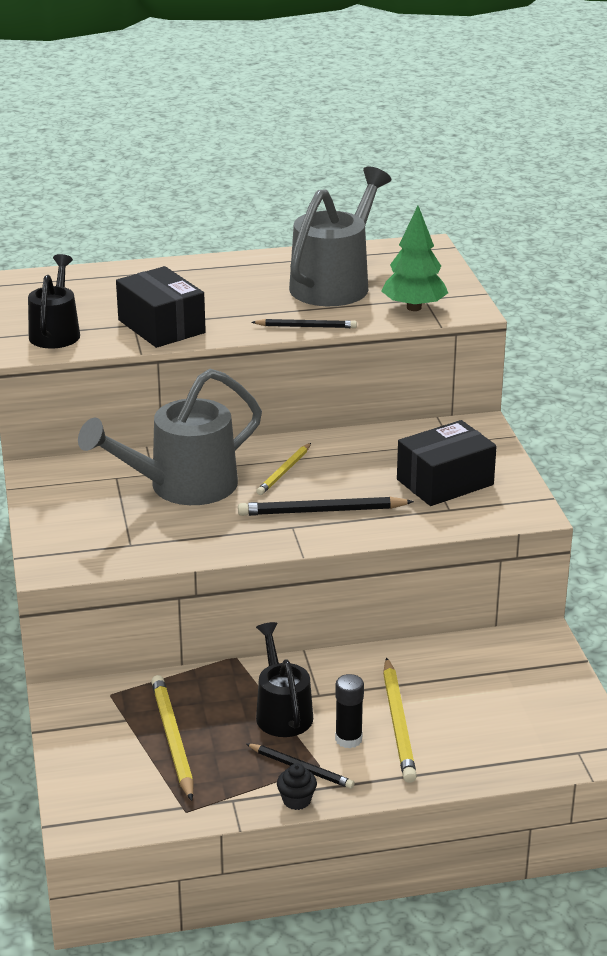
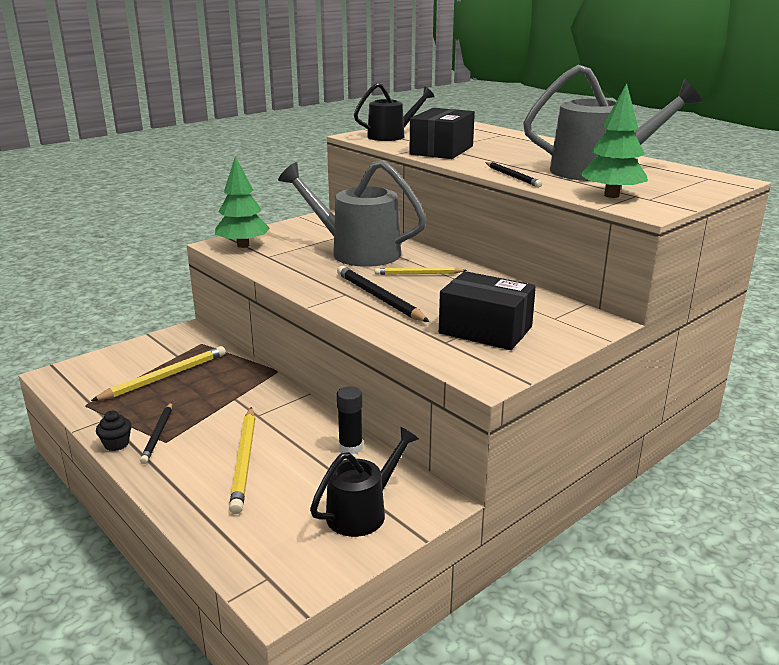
camera: 60 degrees right, 5 degrees down
(73, 552) = (243, 245): none -> green tree
(282, 712) = (224, 406): black watering can -> black watering can (363, 511)
(348, 739) = (207, 444): black glue stick -> black glue stick (350, 447)
(398, 723) = (244, 461): yellow pencil -> yellow pencil turned 60 degrees counterclockwise

